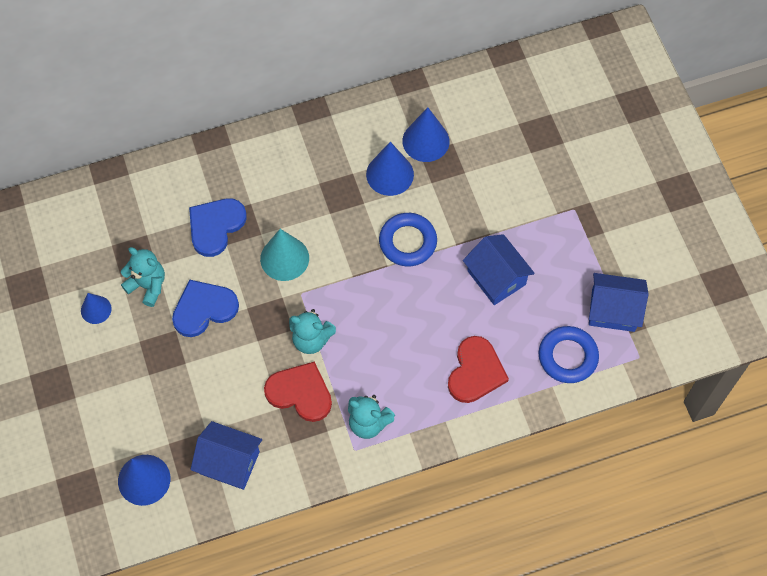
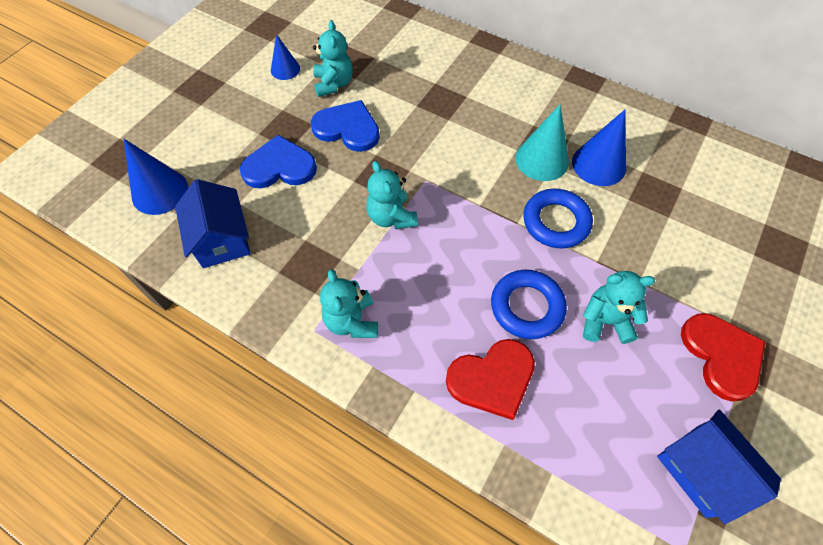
camera: 50 degrees right, 5 degrees down
(215, 226) = (424, 89): blue heart -> blue heart (279, 166)
(284, 258) = (444, 148): turquoise cone -> turquoise cone (542, 159)
(300, 393) = (333, 245): red heart -> red heart (721, 355)
(425, 141) = (658, 167): blue cone -> none
(496, 278) = (605, 321): blue house -> turquoise teddy bear
(567, 357) = (600, 462): blue ring -> blue ring (526, 307)

